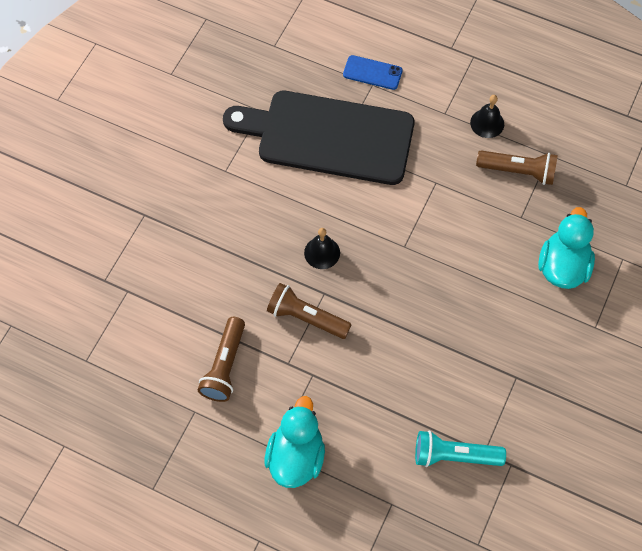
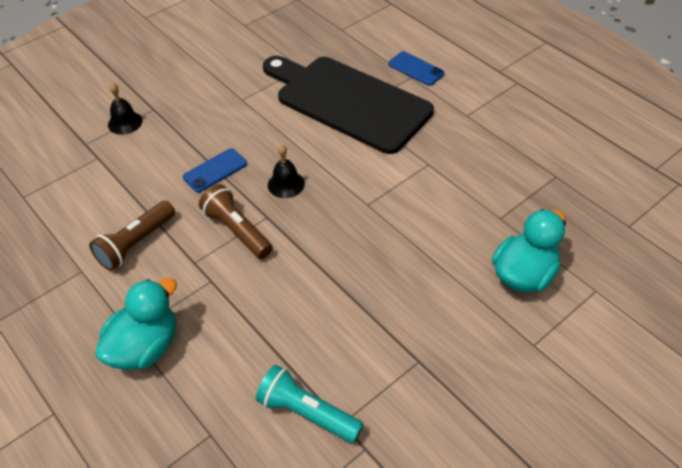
camera: 25 degrees right, 15 degrees down
(249, 262) = (215, 170): none -> blue phone
(487, 123) = (504, 134): black bell -> black bell (125, 122)
(518, 171) = (516, 180): brown flashlight -> none

